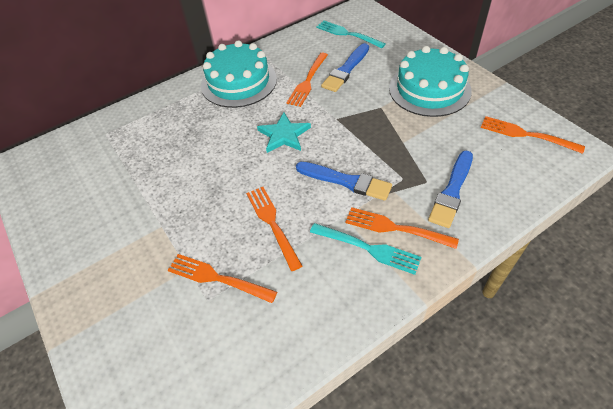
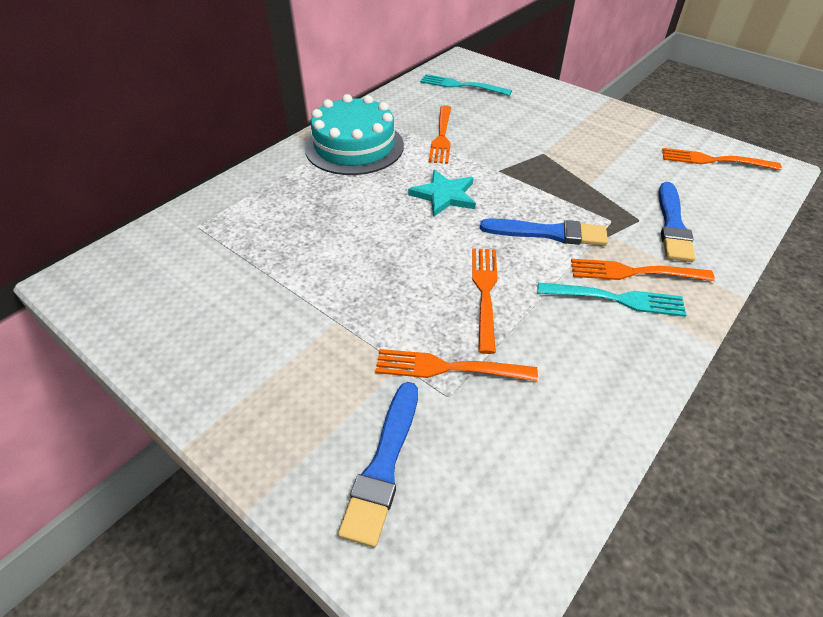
camera: 20 degrees left, 5 degrees down
(272, 223) = (485, 293): orange fork -> orange fork turned 45 degrees clockwise
(346, 70) = (480, 120): blue brush -> blue brush (384, 464)
(429, 89) = (586, 129): turquoise cake -> none

